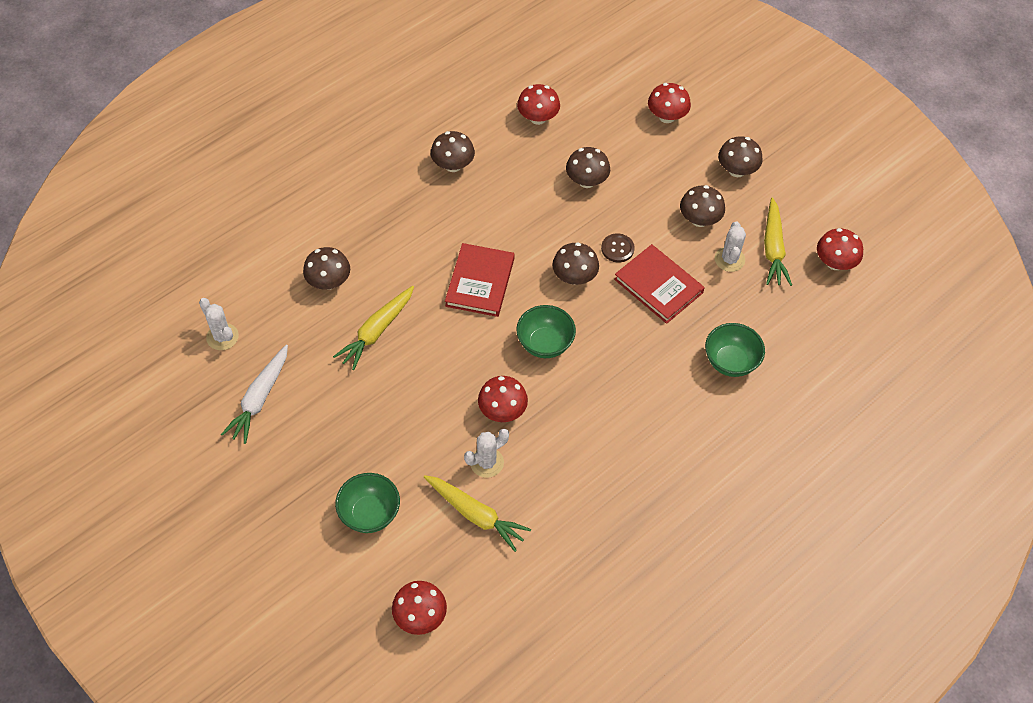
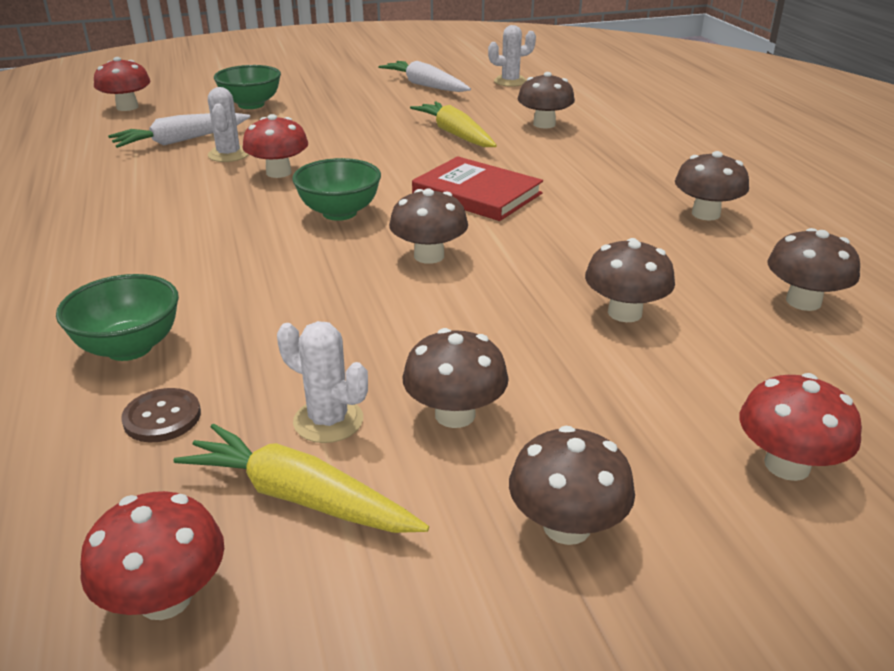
camera: 115 degrees right, 25 degrees down
(476, 515) = (181, 141): yellow carrot -> white carrot
(538, 118) = (803, 301): red mushroom -> brown mushroom
(617, 249) = (453, 304): brown button -> brown button (162, 417)
(658, 286) = (345, 322): red book -> none

